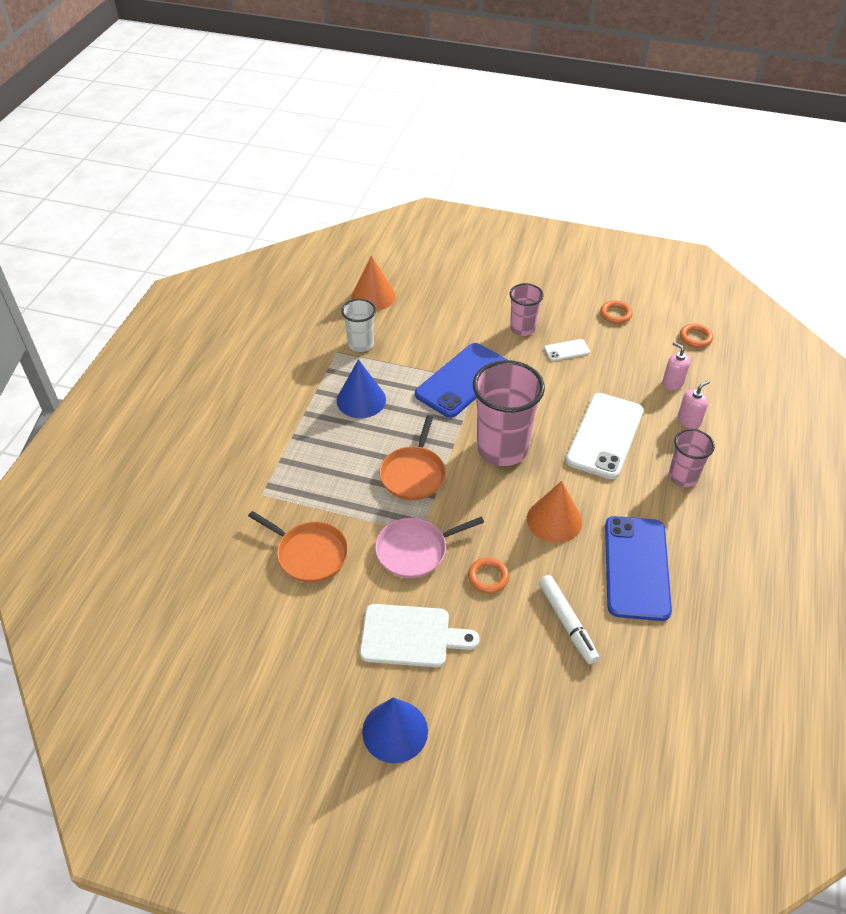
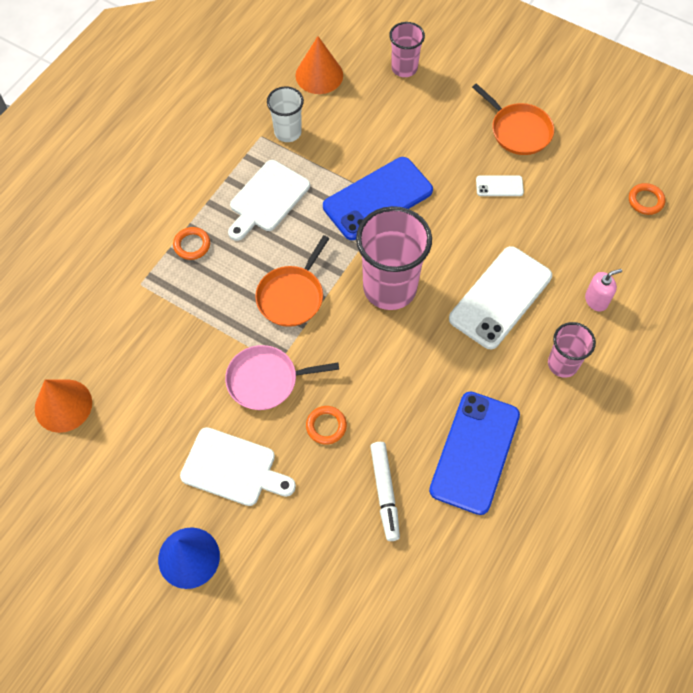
camera: 15 degrees right, 15 degrees up
(309, 554) = (166, 359): orange pan -> orange pan (518, 130)
(361, 400) = (267, 199): blue cone -> white cutting board
(522, 328) = (462, 149): pink cup -> pink cup (404, 68)
(554, 520) = (413, 381): orange cone -> orange cone (63, 405)
(615, 314) = (569, 152): orange ring -> orange ring (192, 245)
(672, 383) = (597, 251): pink soap dispenser -> none

